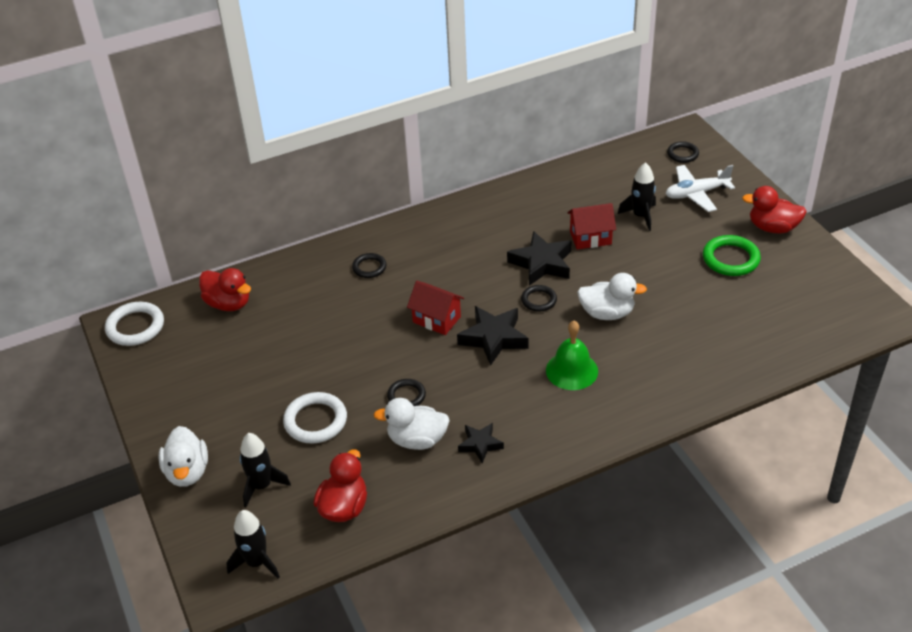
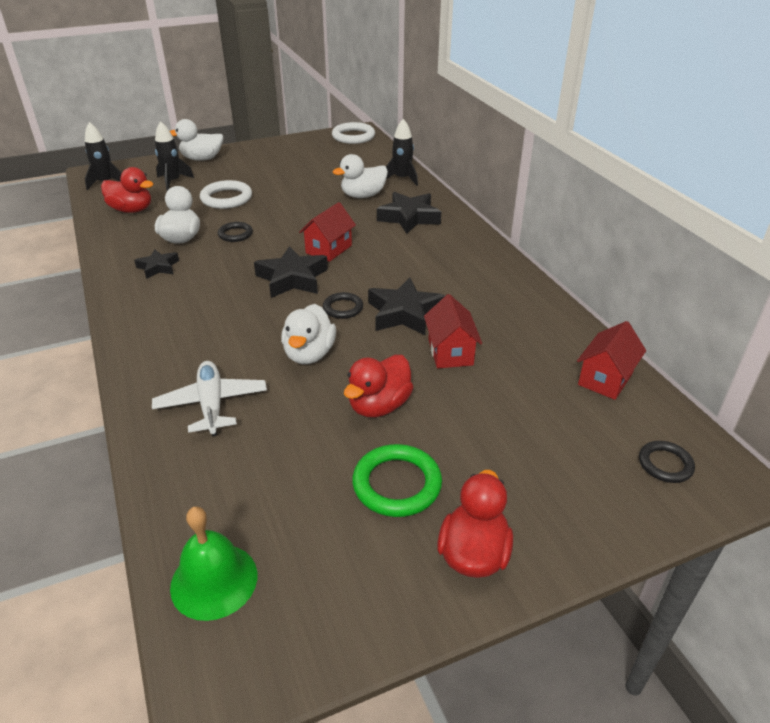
camera: 90 degrees right, 5 degrees down
(228, 304) = (372, 164): red duck -> red duck (379, 406)
(315, 304) = (363, 195): none -> white duck
(369, 267) = (409, 217): black ring -> black star
(571, 370) = (228, 323): green bell -> green bell (214, 580)
(607, 168) = (605, 379): none -> red house
(640, 216) = (497, 400): black rocket -> black rocket (402, 179)
(696, 194) = (558, 466): white plane -> white plane (212, 404)

